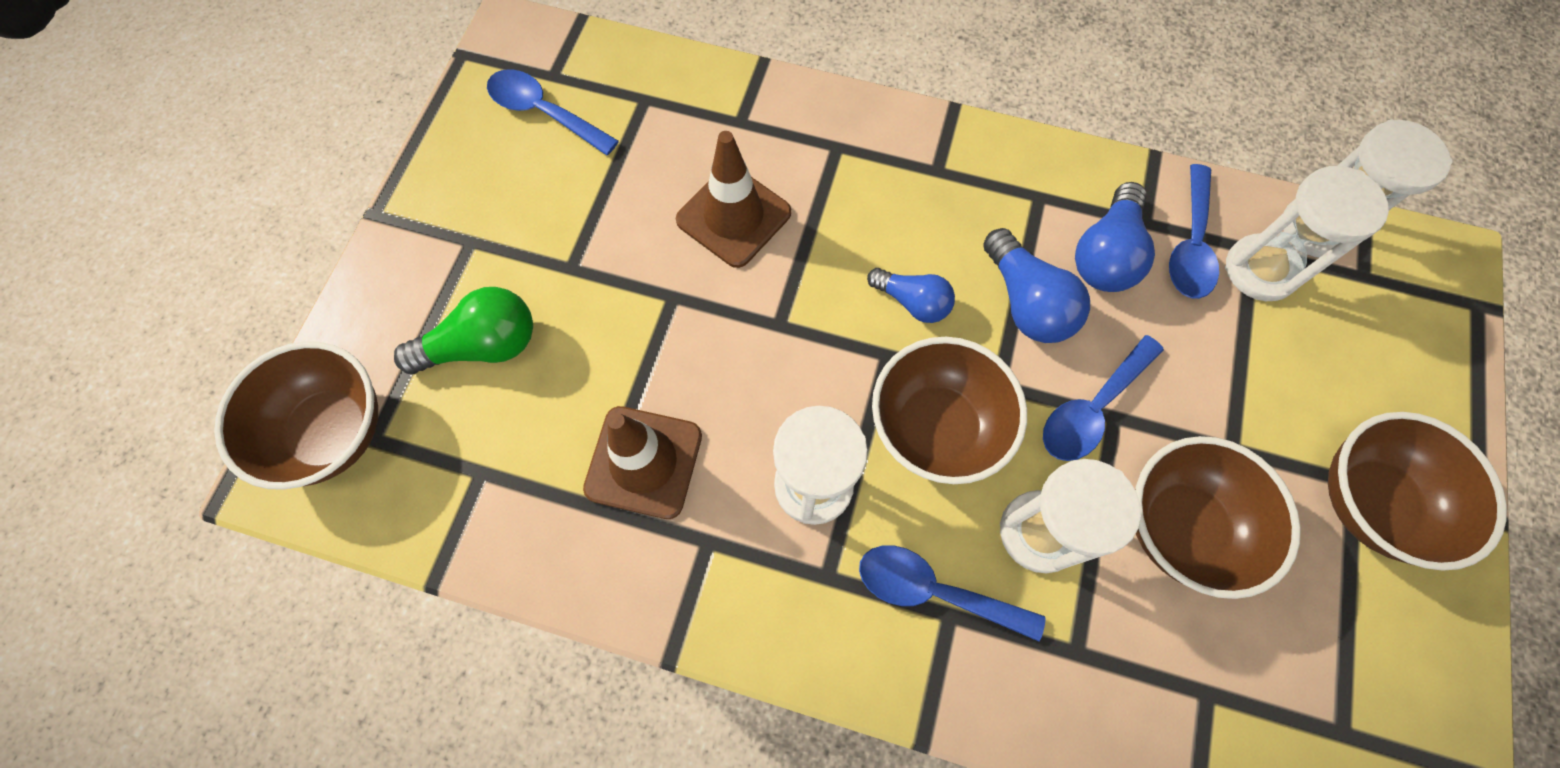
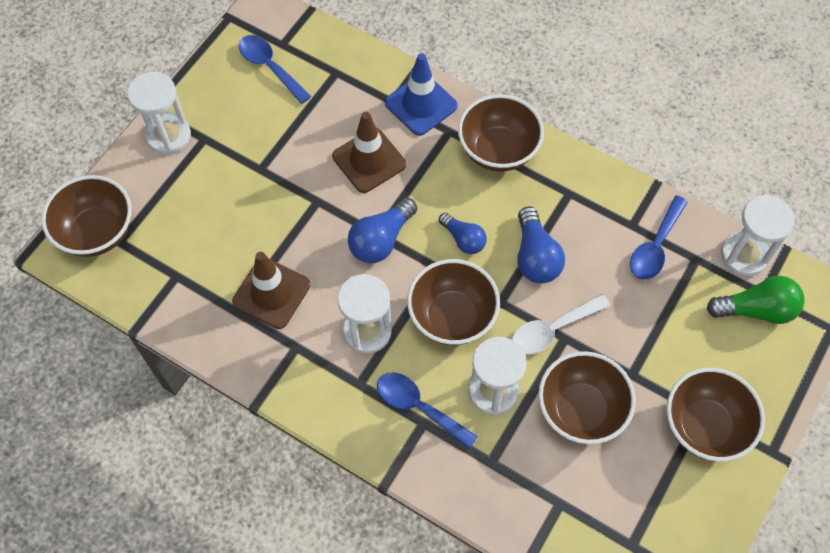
camera: 15 degrees right, 5 degrees down
(483, 346) = (195, 203): green light bulb -> green light bulb (756, 309)
(784, 117) = (421, 104): none -> blue traffic cone
(917, 159) = (498, 151): none -> brown bowl
(1092, 408) = (552, 329): blue spoon -> white spoon
(1106, 254) = (598, 239): blue light bulb -> blue light bulb (381, 240)
(1260, 270) = (695, 273): white hourglass -> white hourglass (168, 136)

